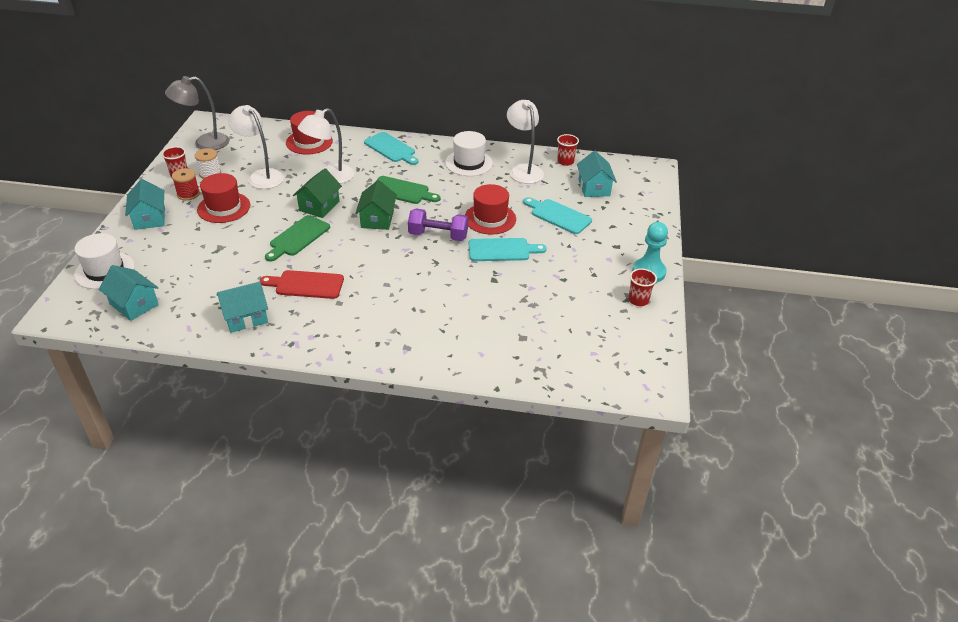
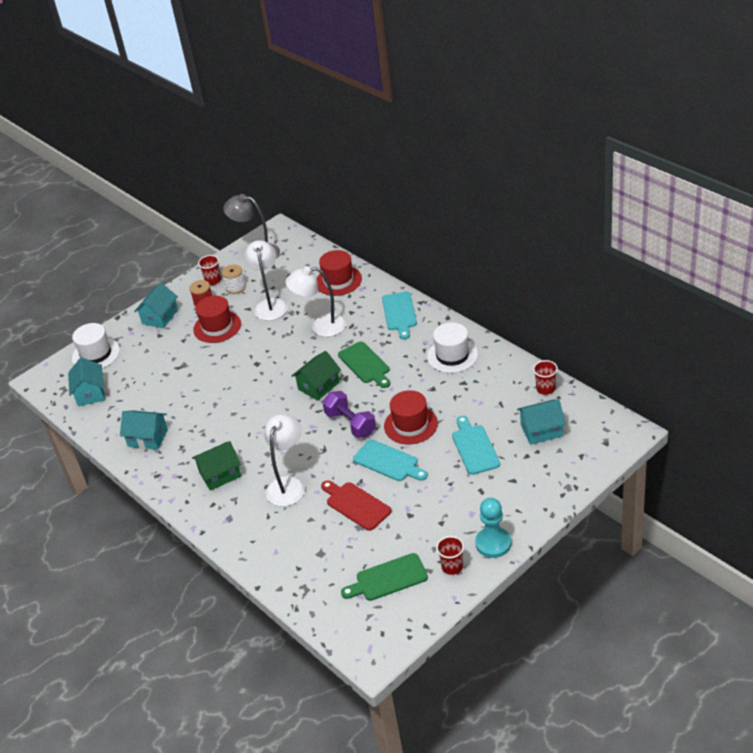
camera: 45 degrees right, 0 degrees up
(298, 237) = (244, 379): green cutting board -> green cutting board (388, 578)
(306, 285) = (211, 427): red cutting board -> red cutting board (356, 505)
(319, 206) = (286, 354): green house -> green house (220, 474)
(523, 170) = (495, 383): white lamp -> white lamp (288, 484)
(594, 188) = (541, 430): turquoise house -> turquoise house turned 45 degrees clockwise

